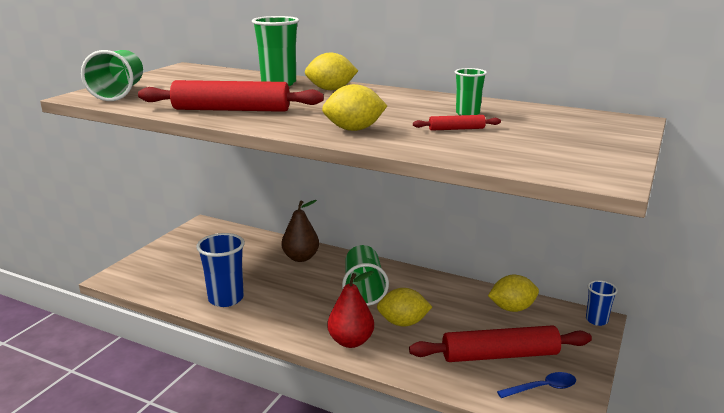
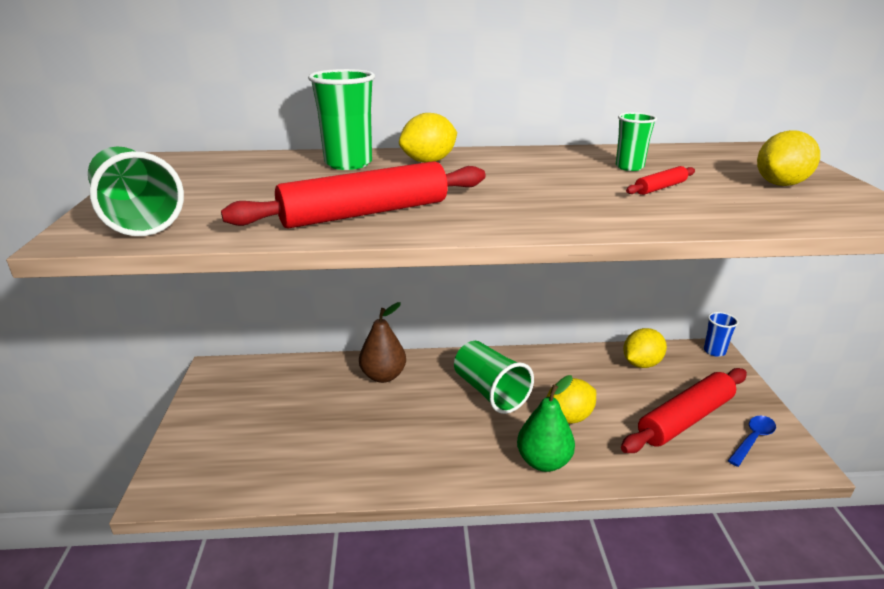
camera: 30 degrees left, 5 degrees up
(226, 299) = (349, 463): blue cup -> none
(351, 341) = (543, 461): red pear -> green pear
(354, 129) = (567, 211): yellow lemon -> yellow lemon (780, 184)

